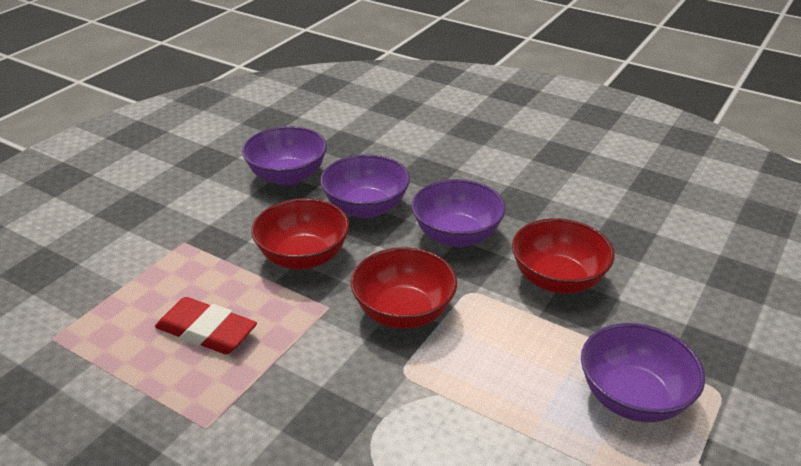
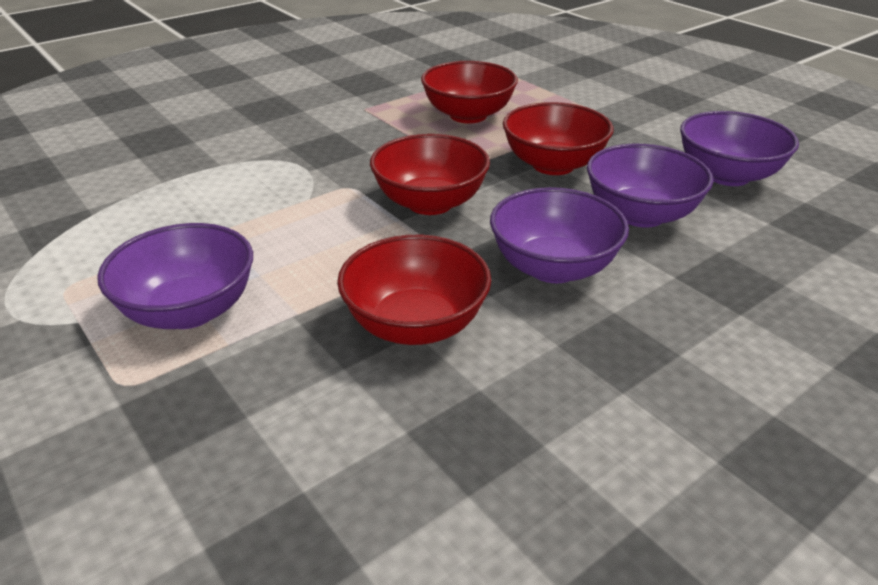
camera: 110 degrees right, 0 degrees up
(206, 331) = (468, 115): red eraser -> red bowl

